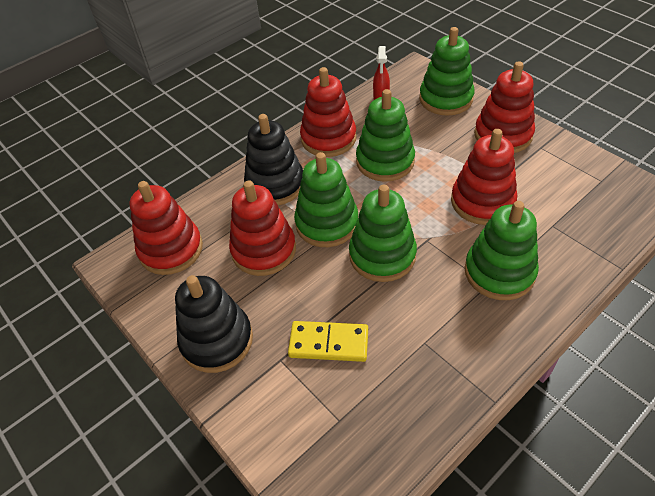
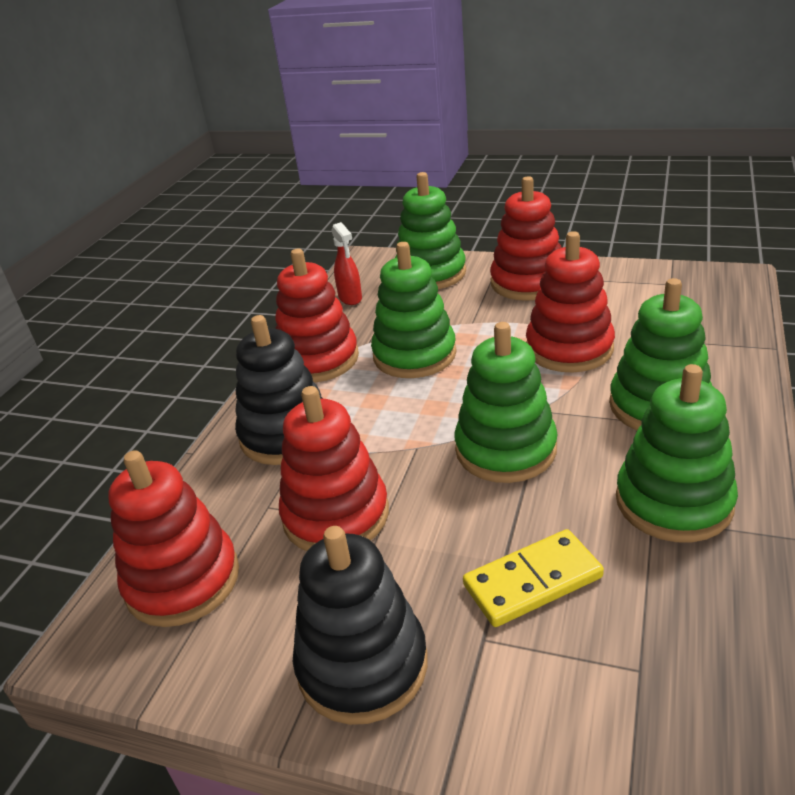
camera: 30 degrees left, 15 degrees down
(327, 223) = (399, 447): green stacking toy -> green stacking toy (673, 502)

